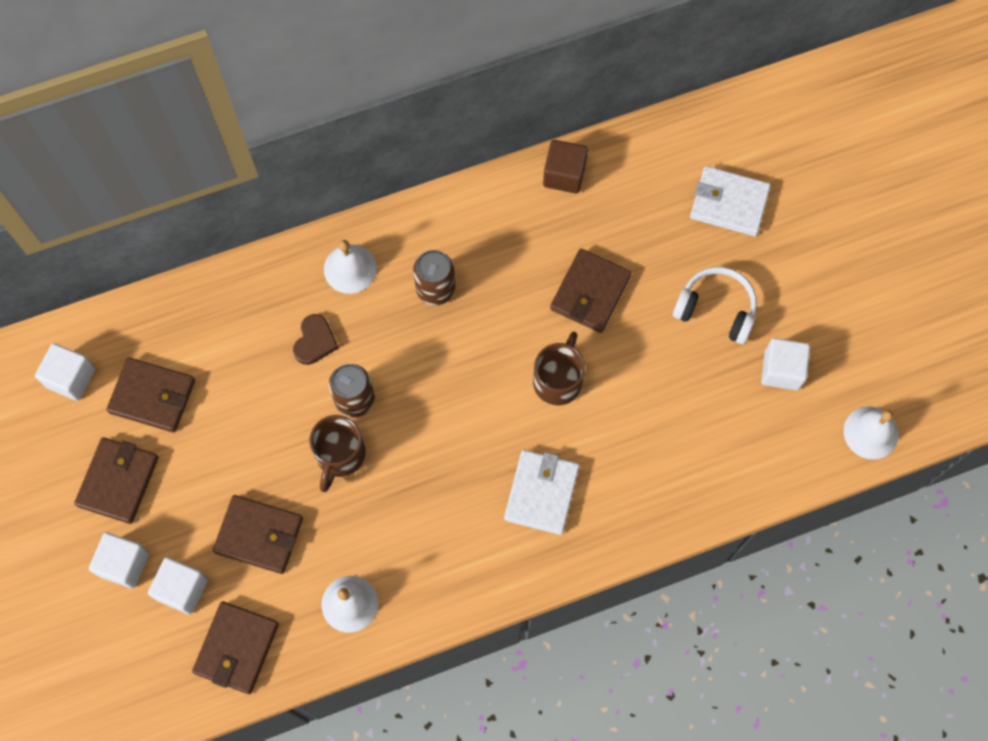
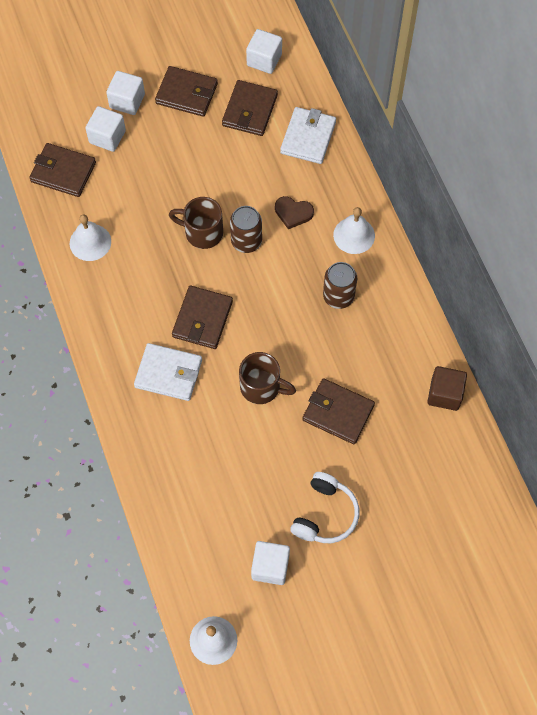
camera: 90 degrees right, 5 degrees down
(259, 535) = (144, 182): brown wallet -> brown wallet (202, 319)
(729, 203) = (425, 530): white wallet -> white wallet (308, 137)

